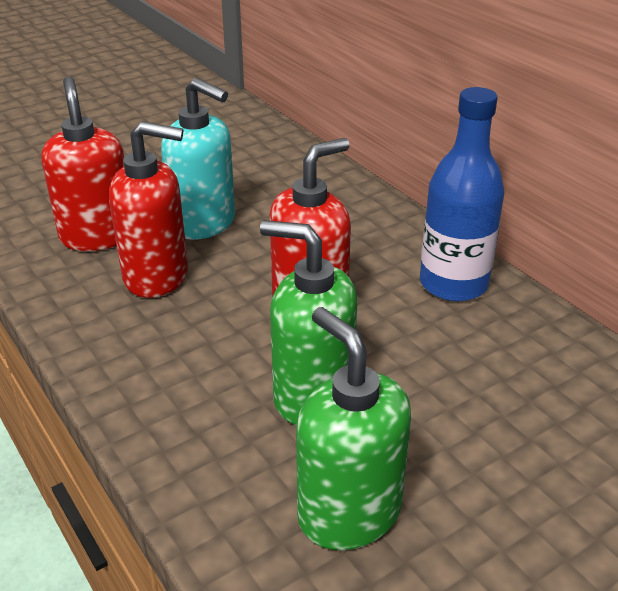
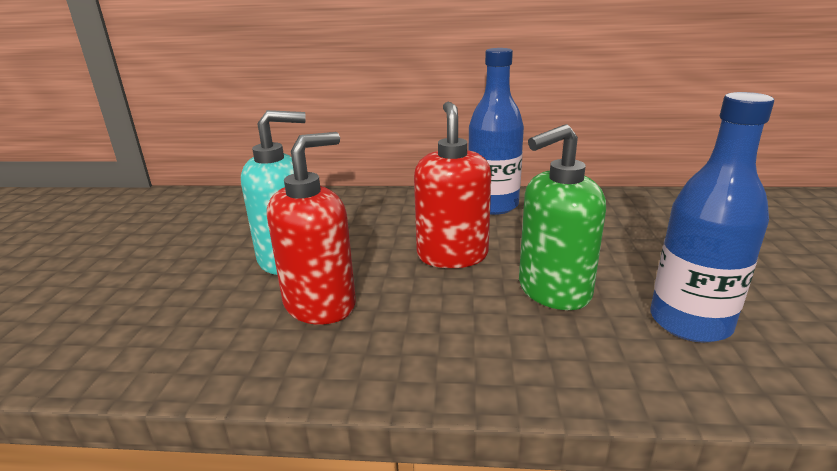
camera: 50 degrees left, 10 degrees down
(97, 236) = (210, 314): red soap dispenser -> none
(348, 512) = (690, 322): green soap dispenser -> blue bottle

